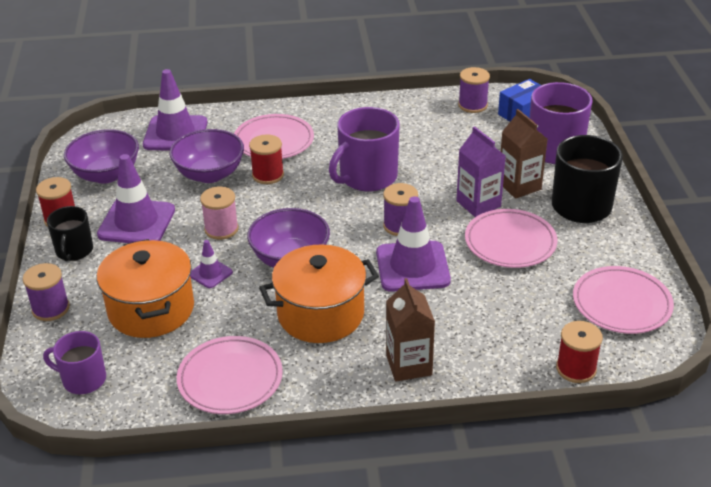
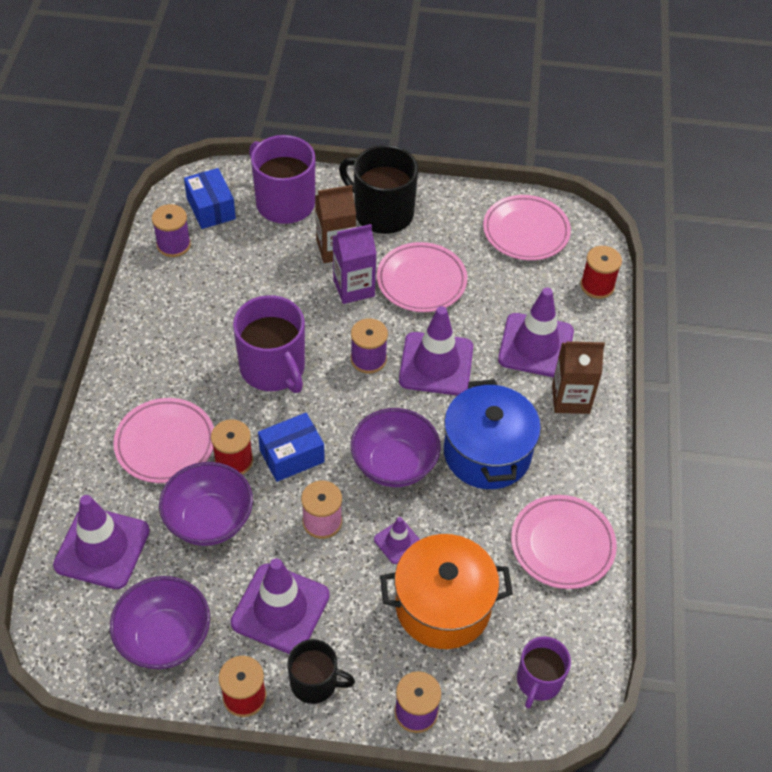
camera: 80 degrees left, 15 degrees up
(281, 202) = (292, 456): none -> blue box
(321, 314) = (487, 453): orange pot -> blue pot
(467, 331) = (536, 346): none -> purple traffic cone

